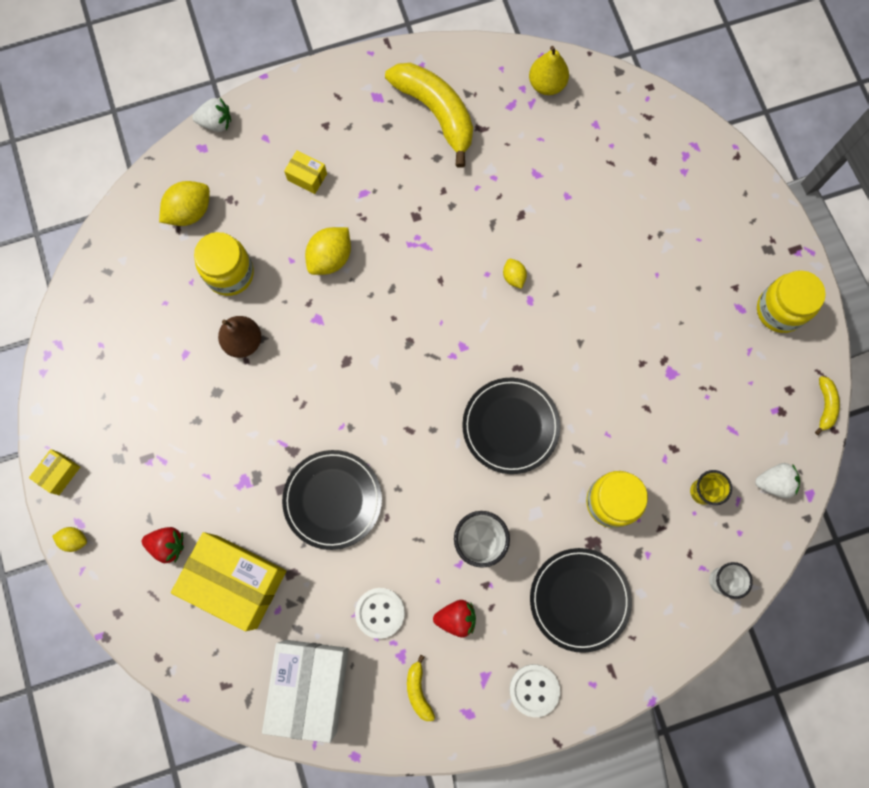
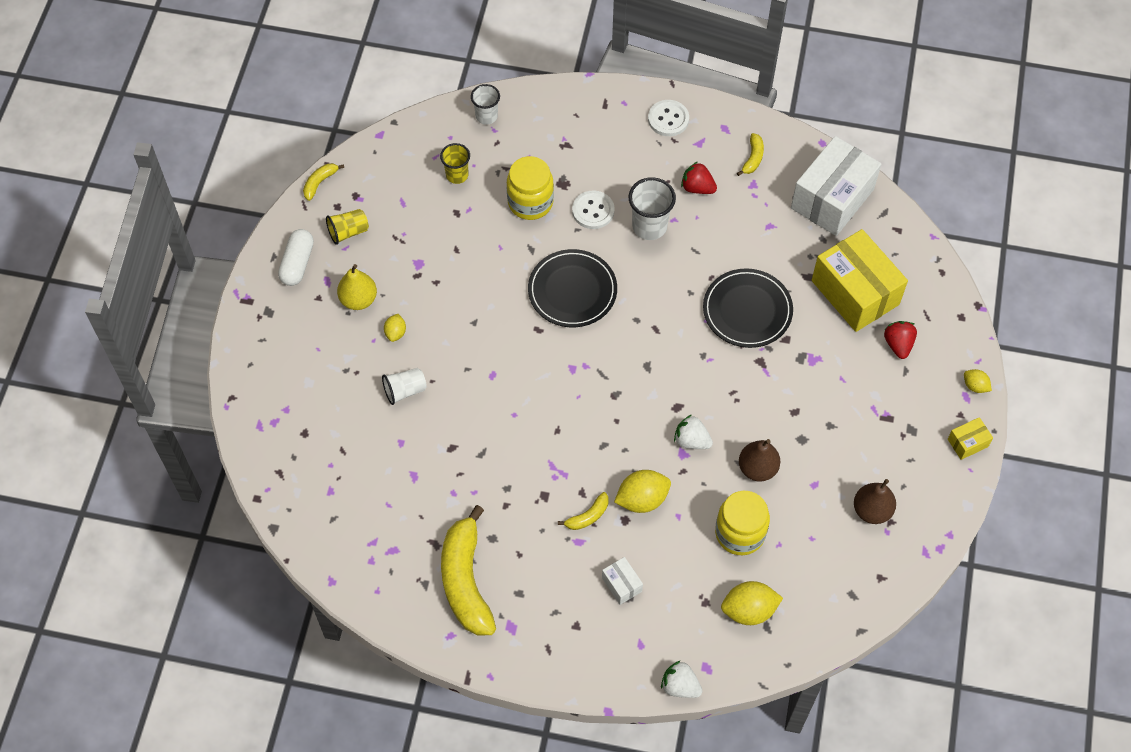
camera: 150 degrees left, 15 degrees down
(122, 357) = (872, 510): none -> brown pear
(168, 545) = (898, 344): red strawberry -> red strawberry turned 45 degrees clockwise
(307, 177) = (621, 584): yellow box -> white box
(368, 218) = (588, 516): none -> yellow banana
(380, 612) = (753, 218): white button -> white button (593, 211)
(513, 277) = (493, 400): yellow lemon -> yellow lemon (395, 333)
(546, 84) = (347, 552): yellow pear -> yellow pear (358, 299)
(579, 599) = (598, 155): black plate -> none
(596, 243) = (405, 391): none -> white cup
(759, 368) = (348, 232): none -> yellow cup
(774, 482) = (399, 154): white strawberry -> white strawberry (691, 440)
(779, 310) = (297, 263): yellow jar -> white capsule

